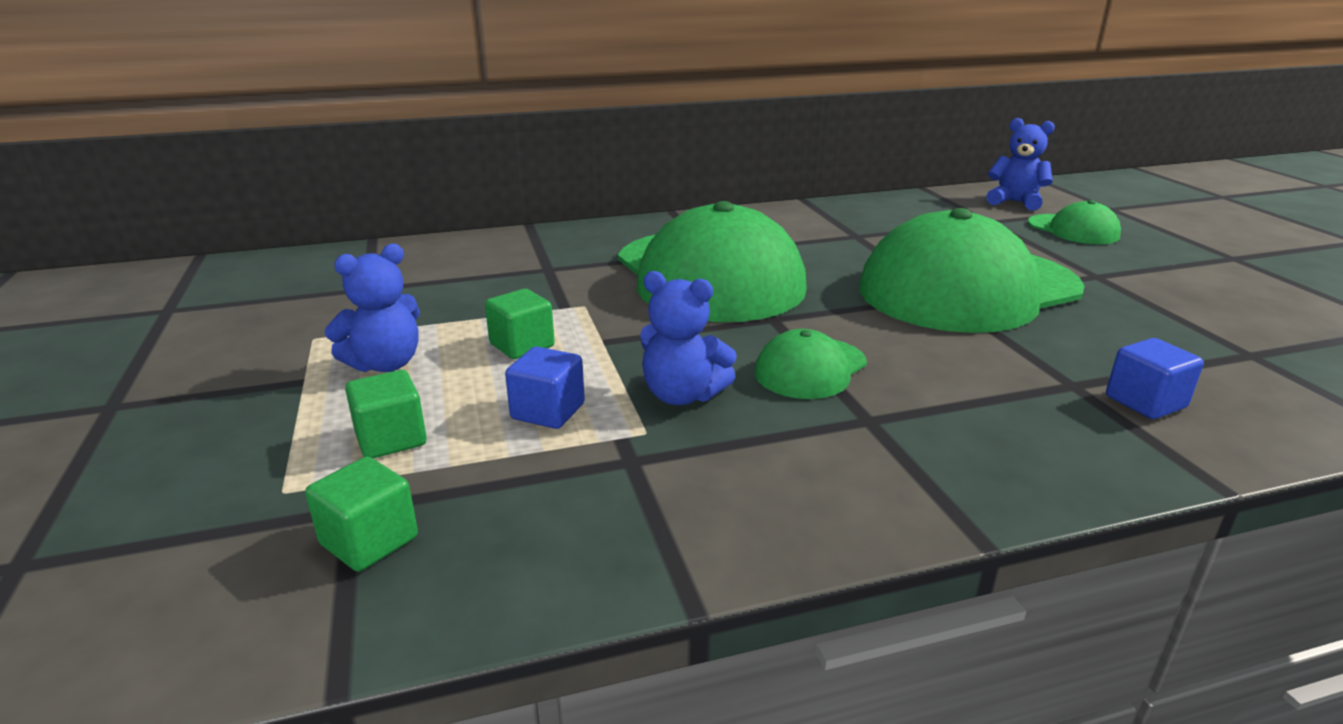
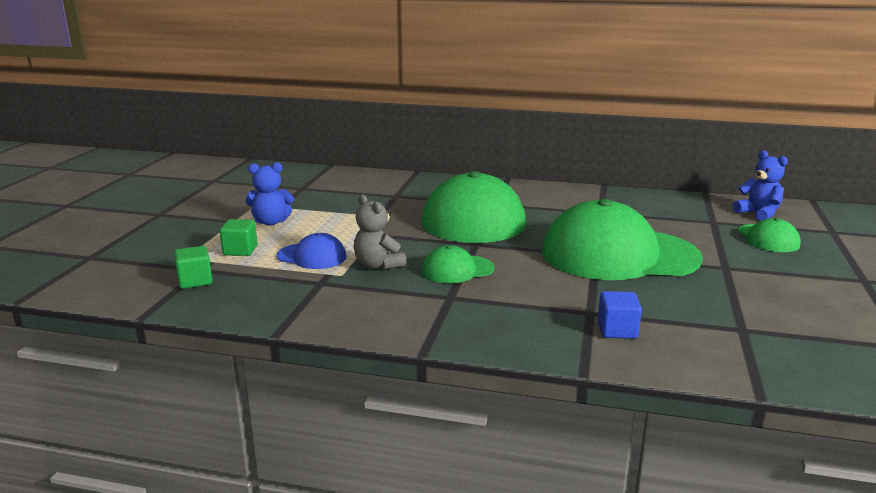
camera: 30 degrees right, 5 degrees down
(522, 345) = (336, 228): green cube -> none
(548, 411) = (312, 256): blue cube -> blue cap
(682, 395) = (378, 265): blue teddy bear -> grey teddy bear

